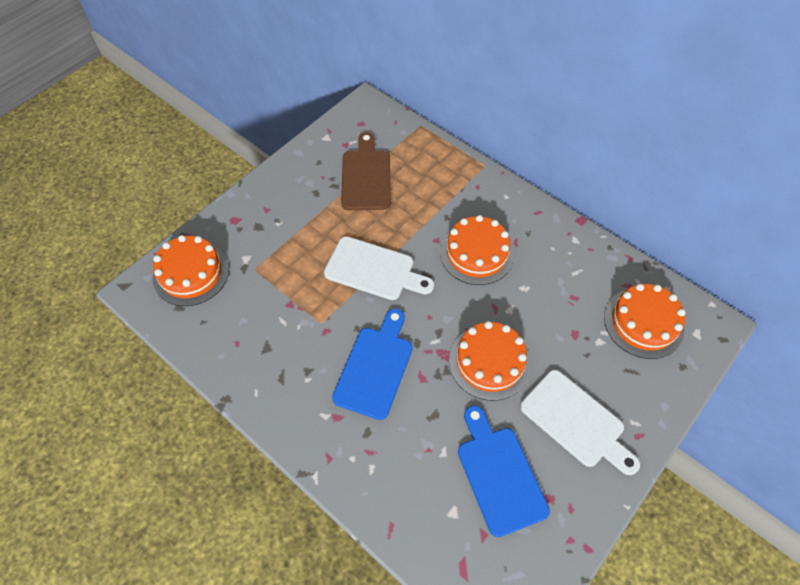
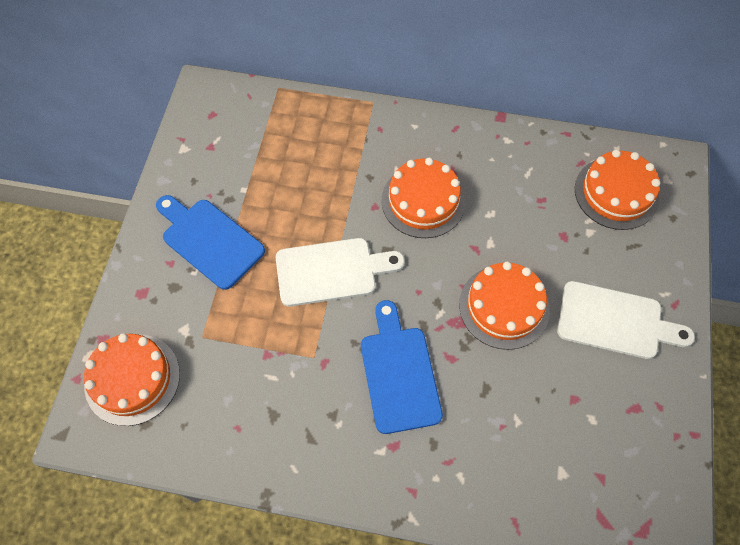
camera: 30 degrees left, 5 degrees up
(366, 176) = (257, 172): brown cutting board -> none
(499, 474) = (580, 412): blue cutting board -> blue cutting board (209, 240)

